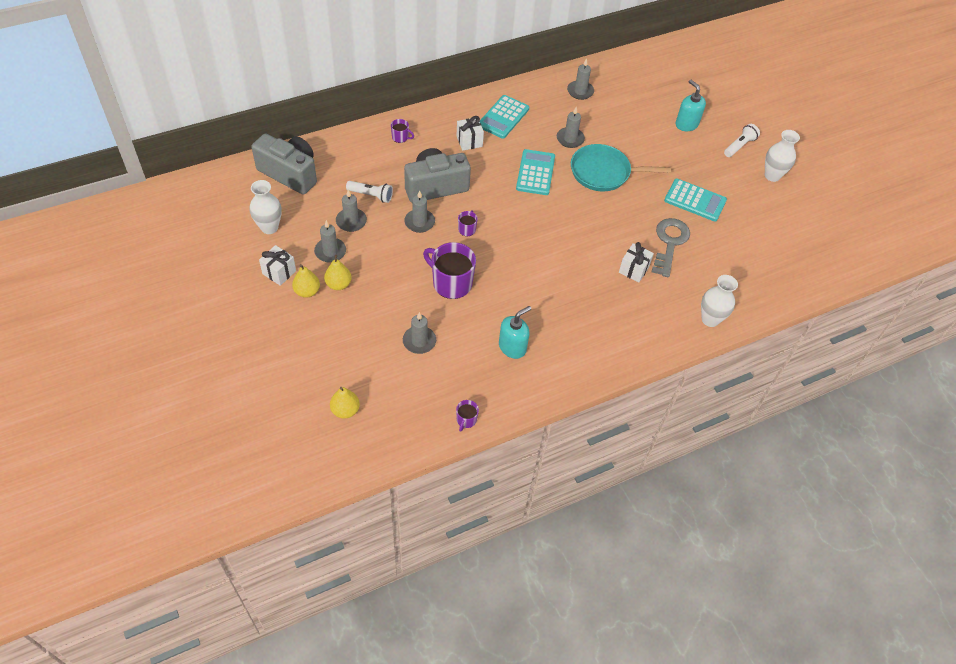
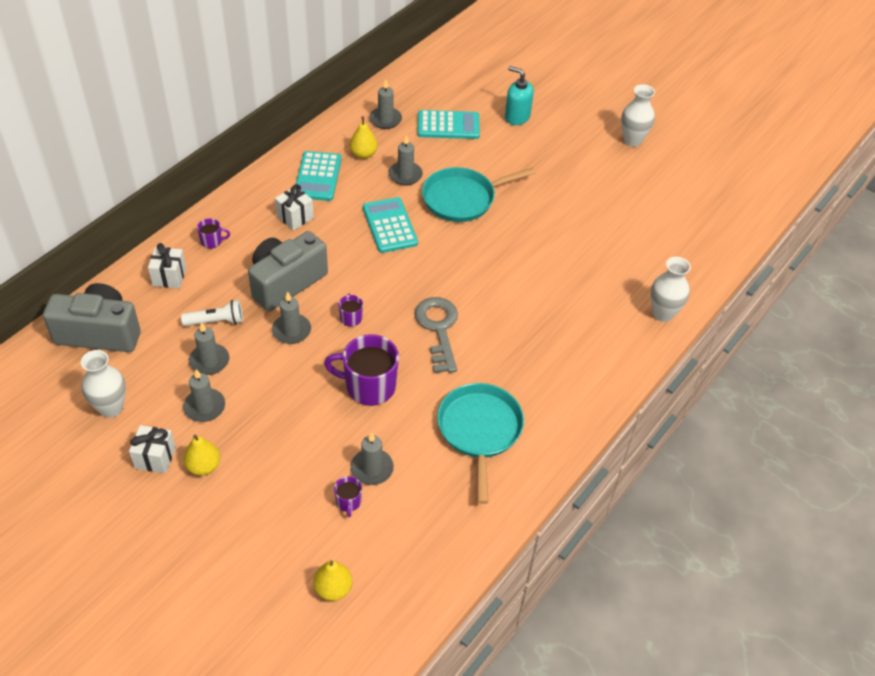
camera: 25 degrees left, 5 degrees down
(338, 284) = (237, 442): yellow pear -> yellow pear (363, 154)
(466, 420) = (478, 536): purple mug -> purple mug (348, 502)
(512, 347) = (479, 430): turquoise soap dispenser -> turquoise pan
(633, 270) = (555, 292): white gift -> white gift (169, 277)
(669, 243) = (575, 249): grey key -> grey key (438, 329)
(695, 200) = (573, 194): turquoise calculator -> turquoise calculator (448, 125)
(739, 146) = (583, 121): white flashlight -> none

